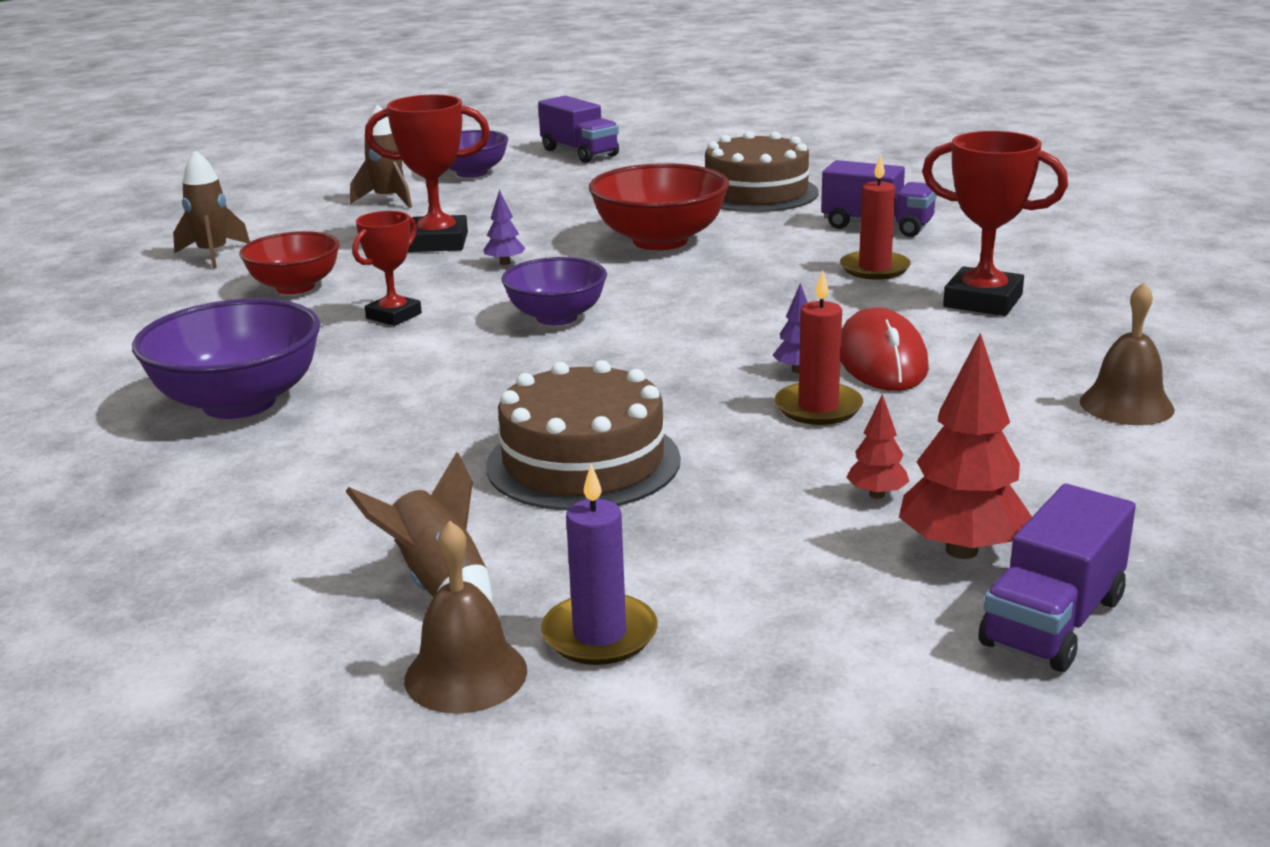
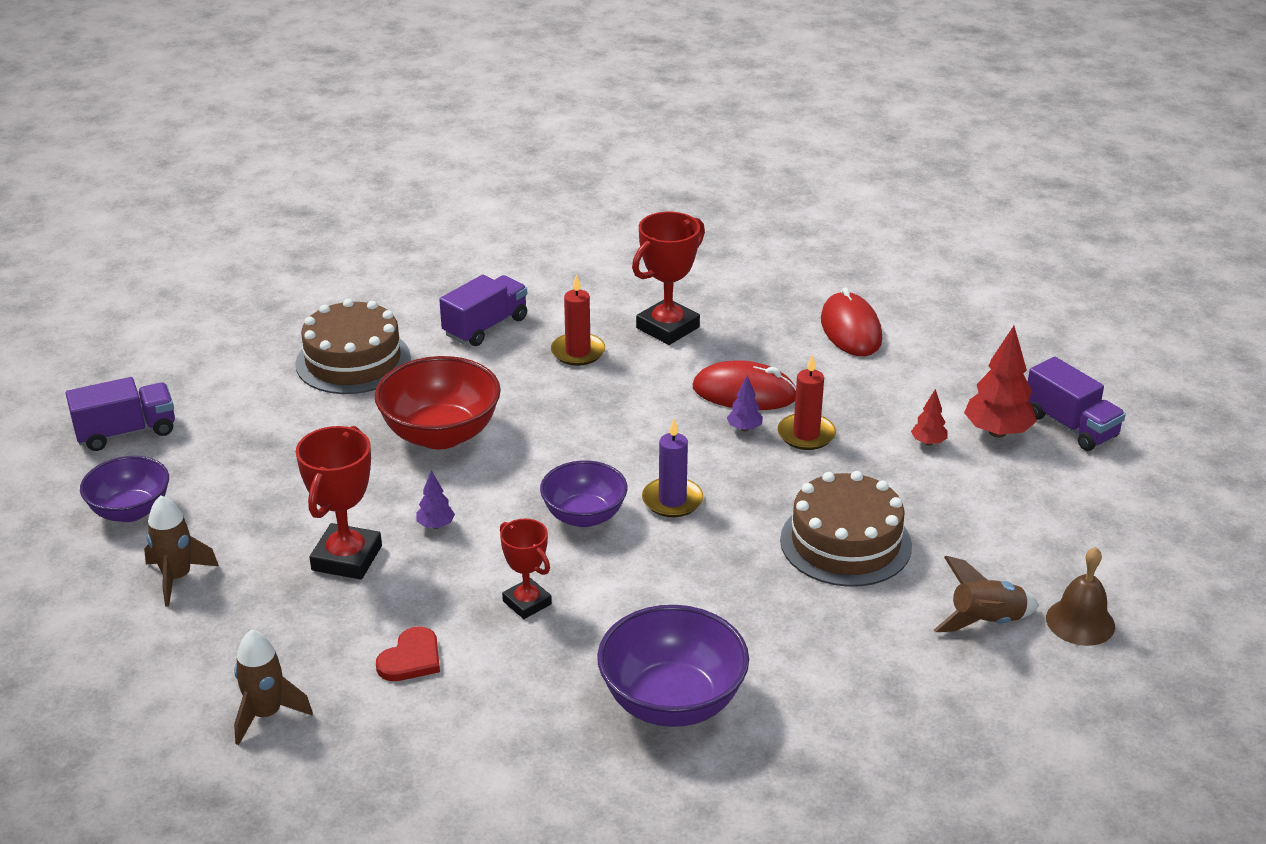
camera: 75 degrees left, 10 degrees up
(295, 287) = (411, 658): red bowl -> red heart
(599, 634) = (1051, 569): purple candle -> purple candle (672, 500)
(1126, 405) = (850, 329): brown bell -> red mouse

